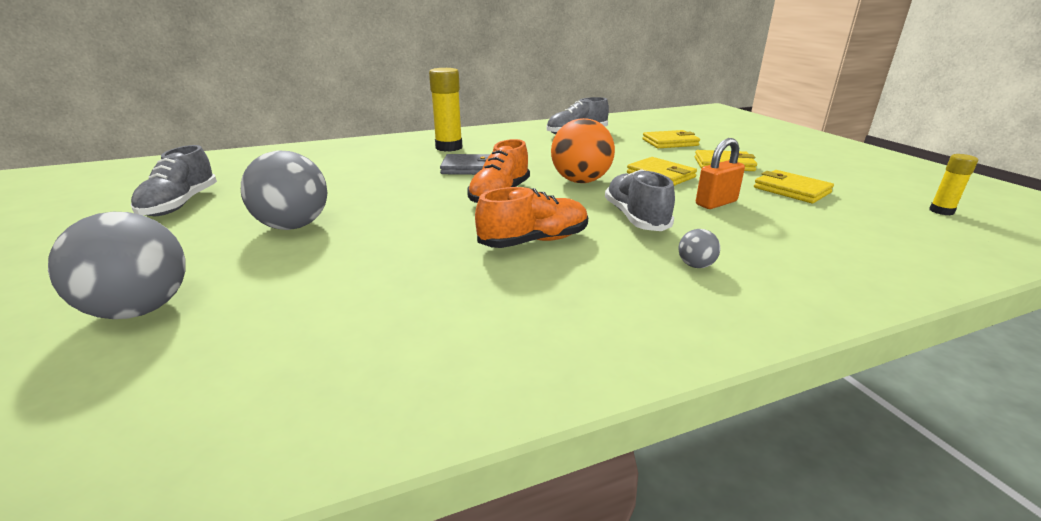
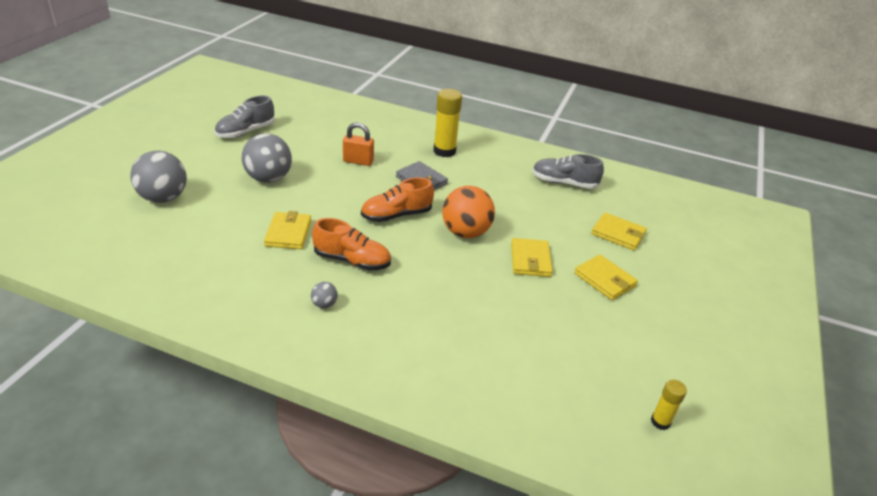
camera: 40 degrees right, 10 degrees up
(636, 218) = (435, 281): grey shoe -> none
(695, 265) = (397, 330): grey ball -> grey ball (324, 304)
(716, 203) = (510, 305): orange padlock -> orange padlock (358, 161)
(791, 190) = (593, 331): yellow wallet -> yellow wallet (288, 233)

